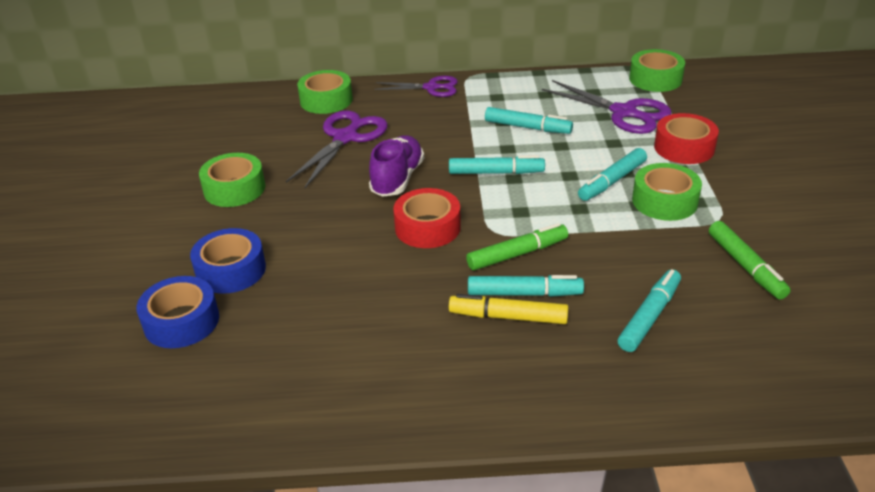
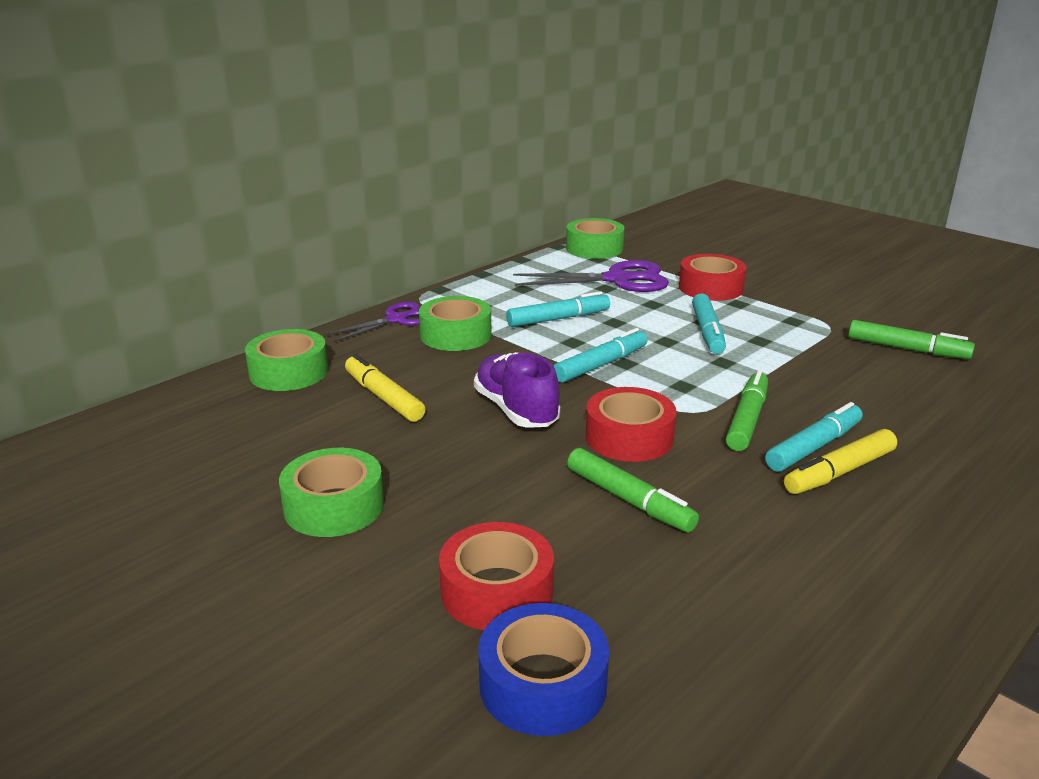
camera: 45 degrees left, 10 degrees down
(231, 270) = (497, 591): blue tape -> red tape
(346, 138) = (383, 397): purple scissors -> yellow marker
(363, 262) = (629, 500): none -> green marker
(649, 316) = (924, 414): turquoise marker -> none
(664, 201) = (771, 329): green tape -> green tape (455, 335)

